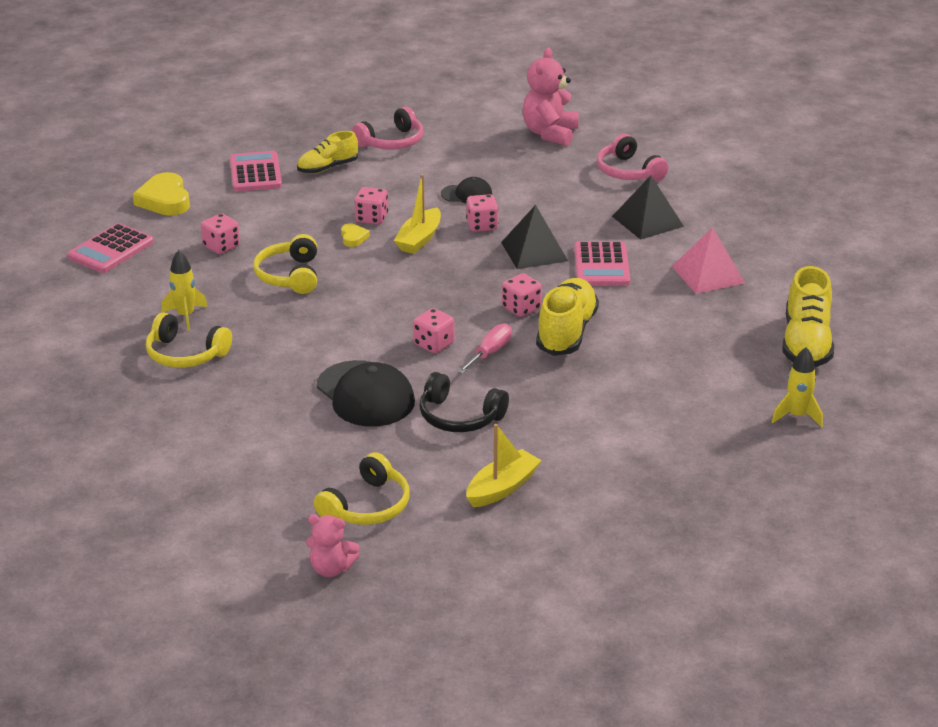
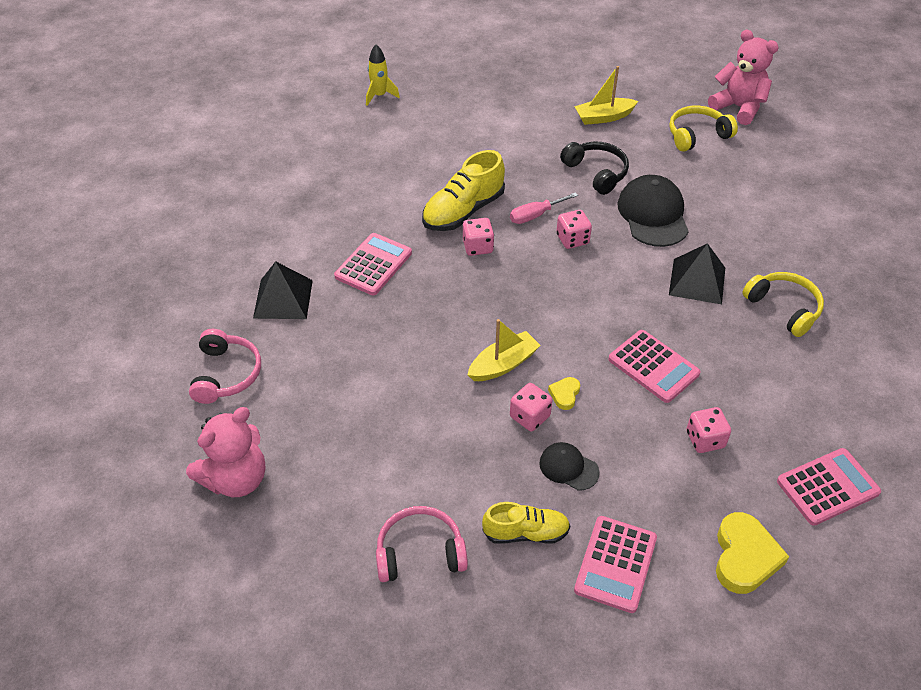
camera: 150 degrees left, 15 degrees up
(186, 316) = (771, 354): yellow rocket -> none
(289, 276) = (653, 366): yellow headphones -> pink calculator
(331, 568) = (738, 107): pink teddy bear -> pink teddy bear, size x1.67
(467, 194) = (410, 411): black cap -> black cap (568, 467)
(482, 226) = (432, 358): pink dice -> none
(534, 251) = (413, 304): black pyramid -> black pyramid (697, 281)
(708, 274) = (302, 221): pink pyramid -> none
(806, 344) = (310, 138): yellow shoe -> none

